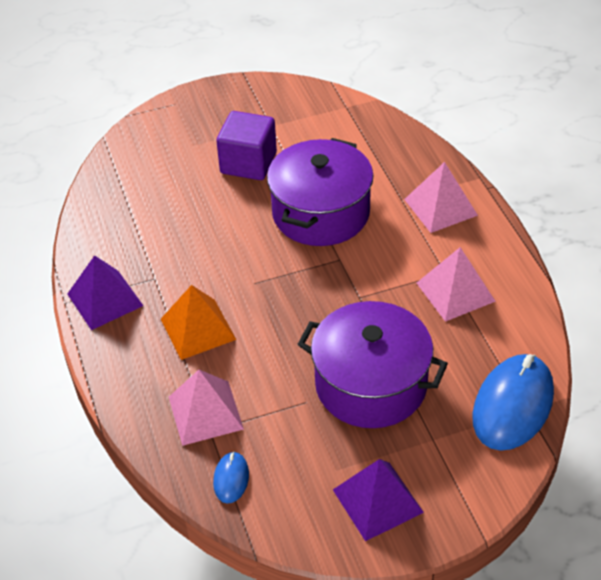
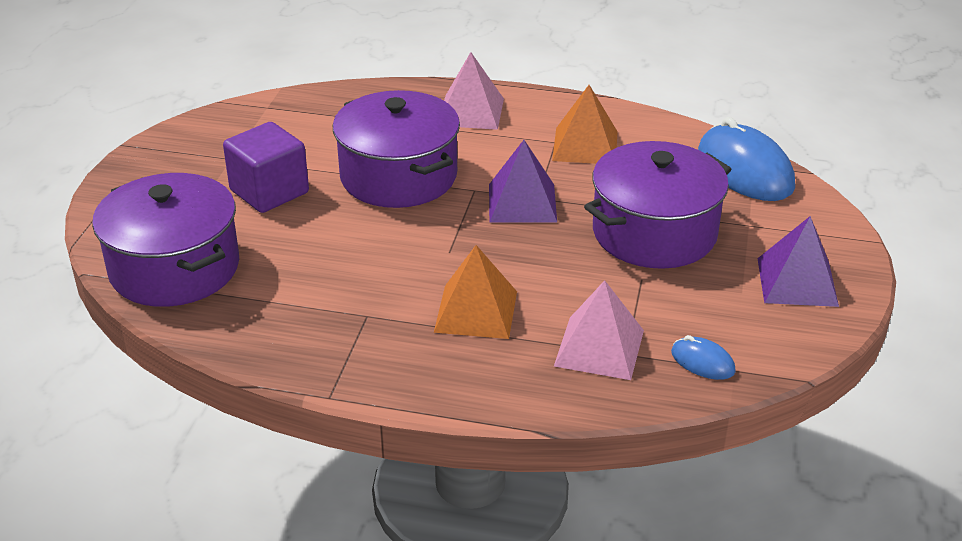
camera: 60 degrees left, 10 degrees down
(105, 300) = (359, 363): purple pyramid -> purple pyramid (522, 203)
(136, 169) = (174, 268): none -> purple pot
(455, 292) = (585, 146): pink pyramid -> orange pyramid

